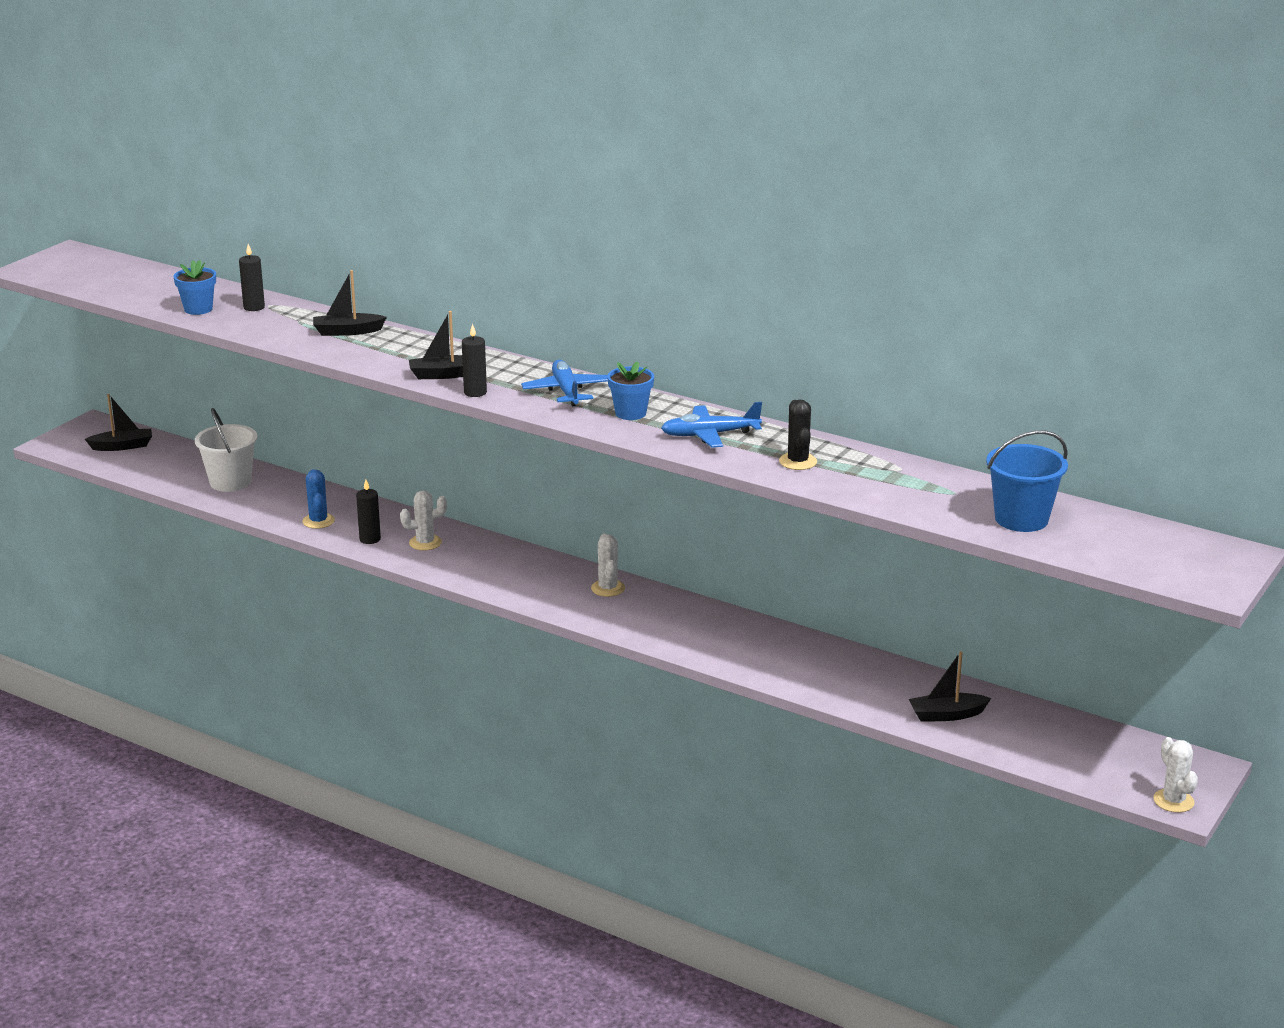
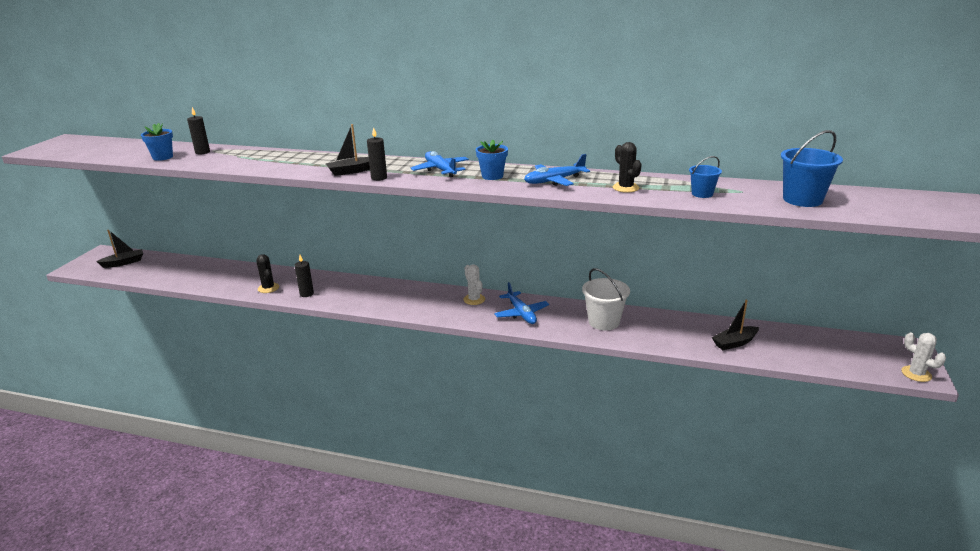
camera: 15 degrees left, 0 degrees up
(230, 482) = (202, 273): white bucket -> white bucket (604, 322)
(318, 521) = (268, 288): blue cactus -> black cactus
(347, 331) = (273, 157): black boat -> none
(425, 543) = (344, 290): white cactus -> none
(665, 621) = (521, 313): none -> blue plane
(893, 488) = (702, 194): none -> blue bucket

